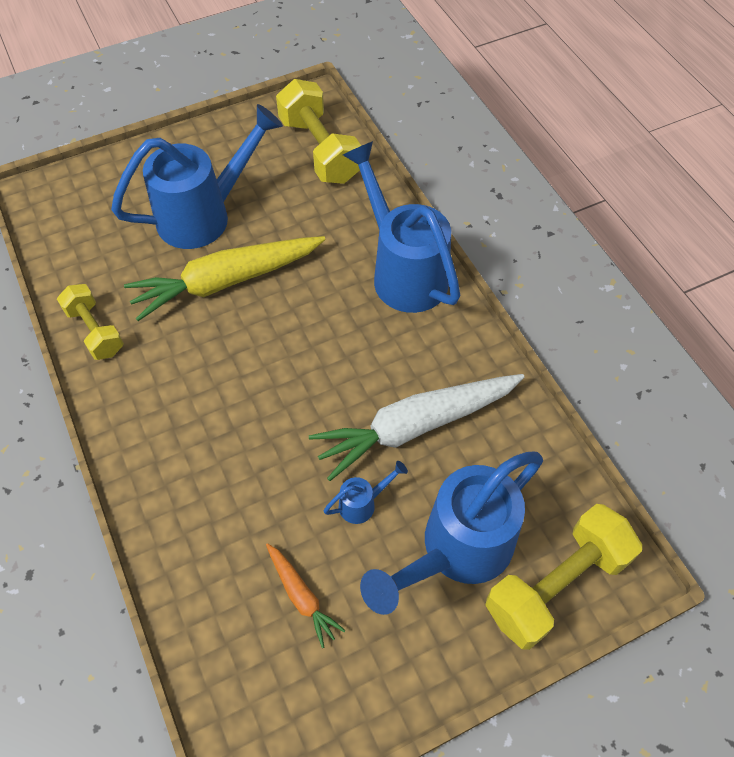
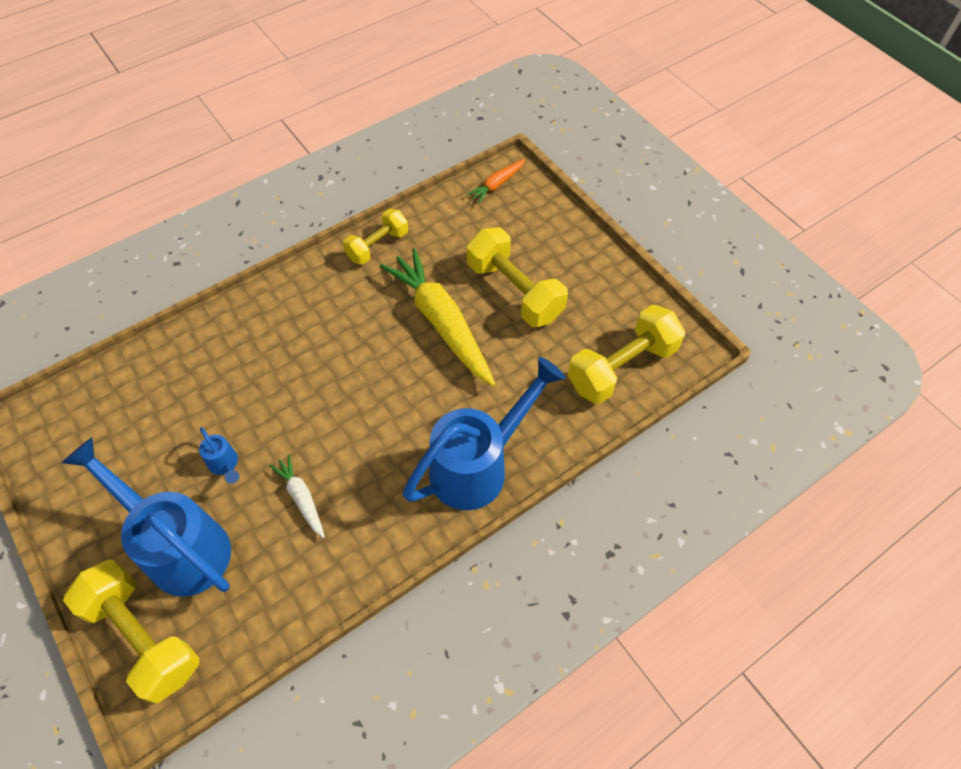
camera: 80 degrees right, 0 degrees up
(205, 215) = (514, 291): blue watering can -> yellow dumbbell
(301, 596) = (146, 433): orange carrot -> orange carrot (497, 184)
(415, 426) = (301, 498): white carrot -> white carrot, size x0.47

